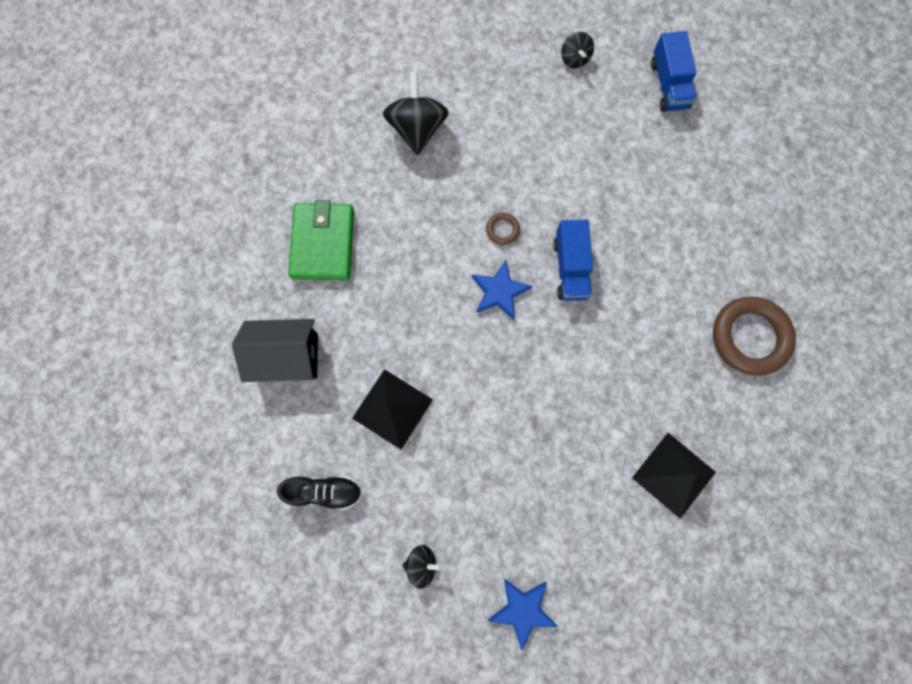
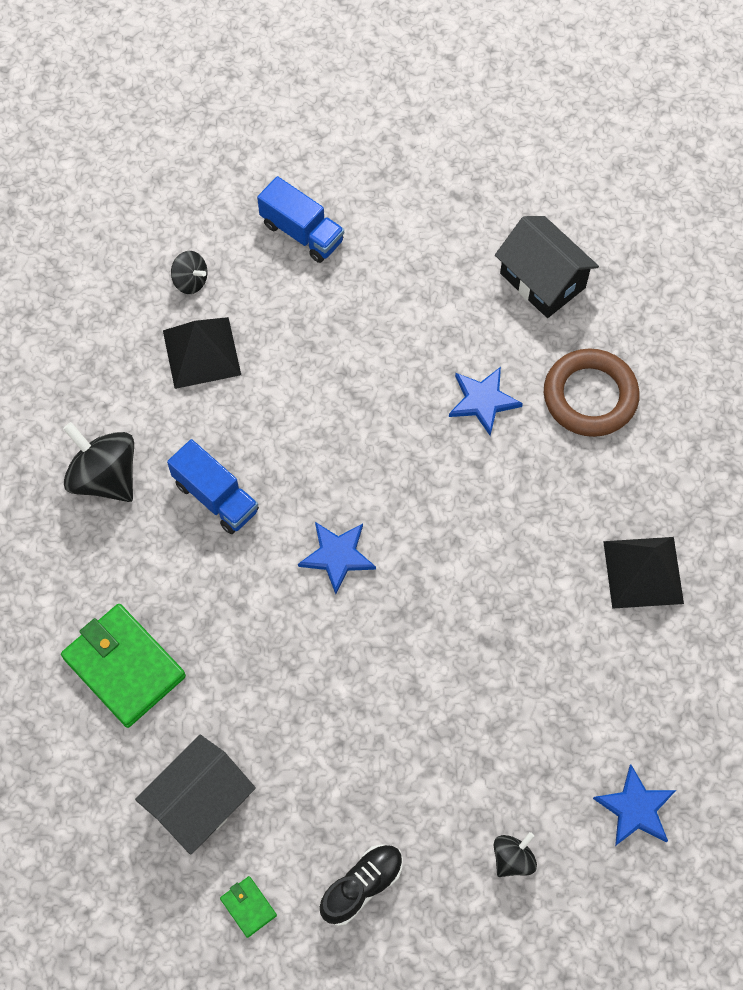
camera: 45 degrees left, 10 degrees down
(254, 440) = (248, 907): none -> green wallet
(392, 409) = (348, 752): black pyramid -> black pyramid (202, 352)
(502, 230) = (283, 498): brown ring -> none
(570, 268) = (380, 477): blue truck -> blue truck (216, 497)
(678, 279) = (483, 401): none -> blue star
(791, 240) = (542, 280): none -> black house

